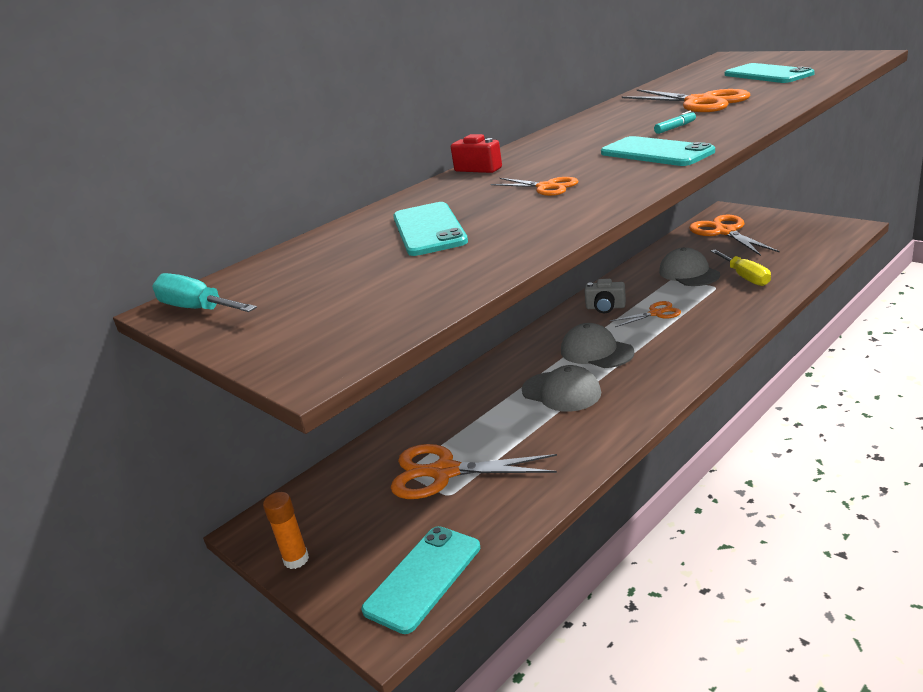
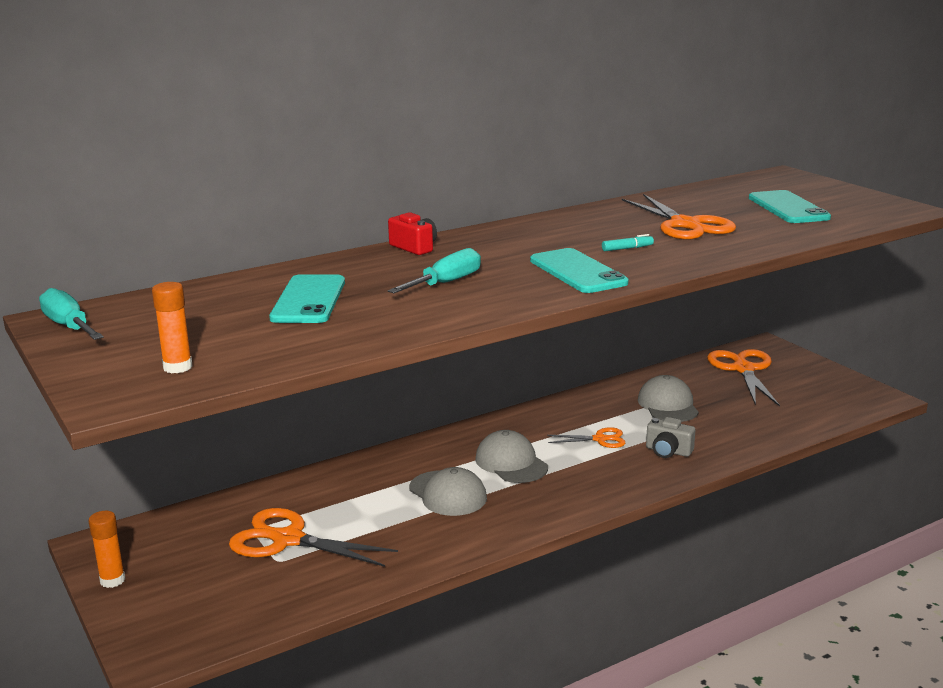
camera: 10 degrees right, 5 degrees down
(357, 318) = (177, 367): none -> orange glue stick
(423, 578) = (207, 625): turquoise phone -> none
(546, 187) = (446, 283): orange scissors -> turquoise screwdriver
(605, 307) = (555, 420): grey camera -> grey camera (668, 451)
(745, 277) = (721, 424): yellow screwdriver -> none

